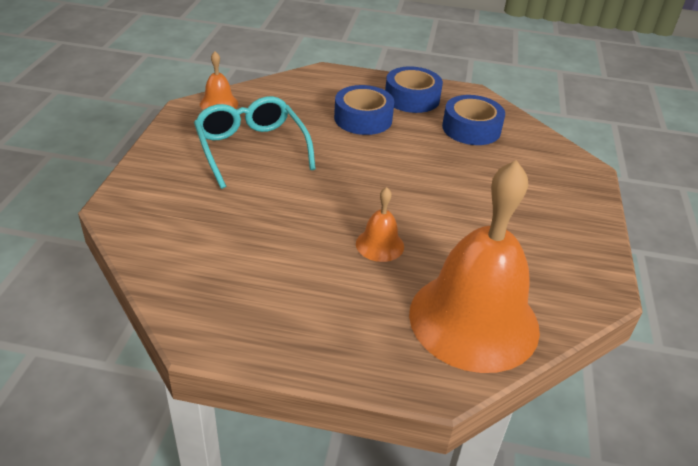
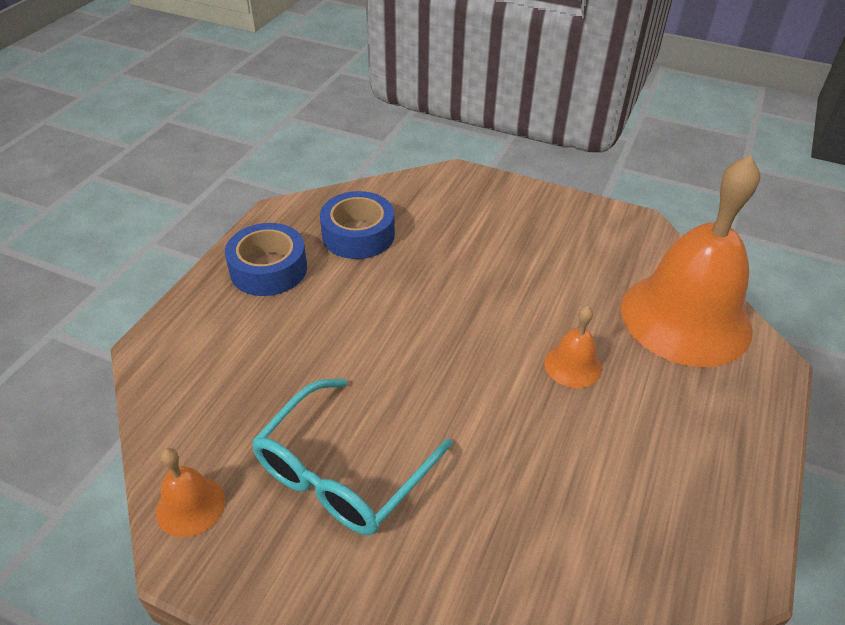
camera: 75 degrees left, 5 degrees up
(251, 148) = (343, 472): turquoise glasses -> turquoise glasses turned 45 degrees counterclockwise
(363, 119) = (302, 328): blue tape -> none

